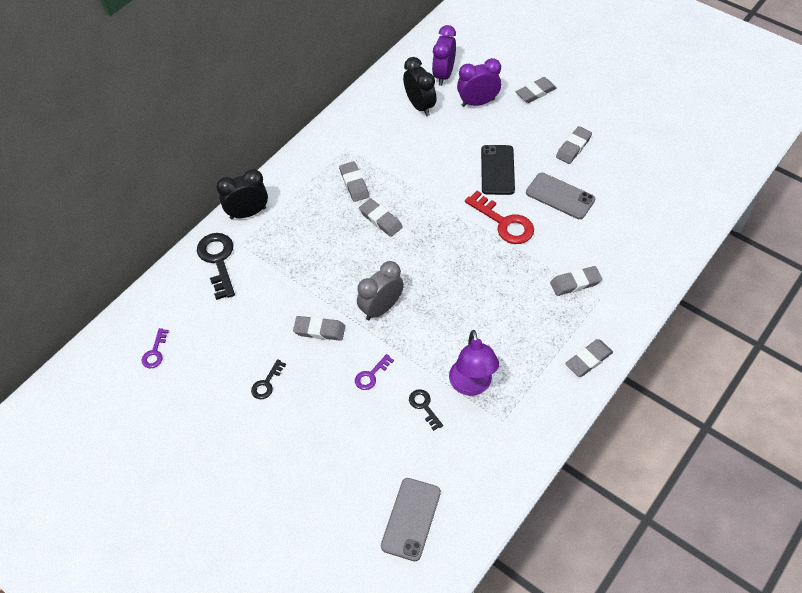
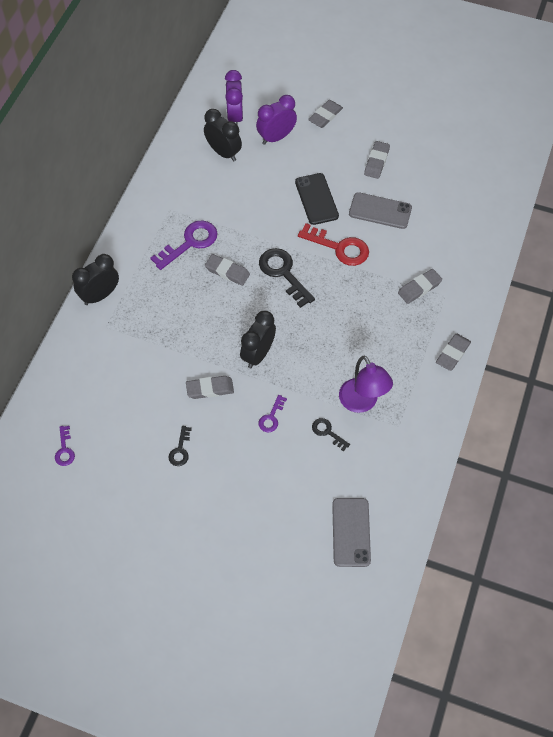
camera: 20 degrees left, 5 degrees up
(218, 261) = (89, 348): black key -> black key (283, 273)
(354, 184) = (190, 243): grey eraser -> purple key
(381, 308) = (258, 354): grey clock -> black clock

